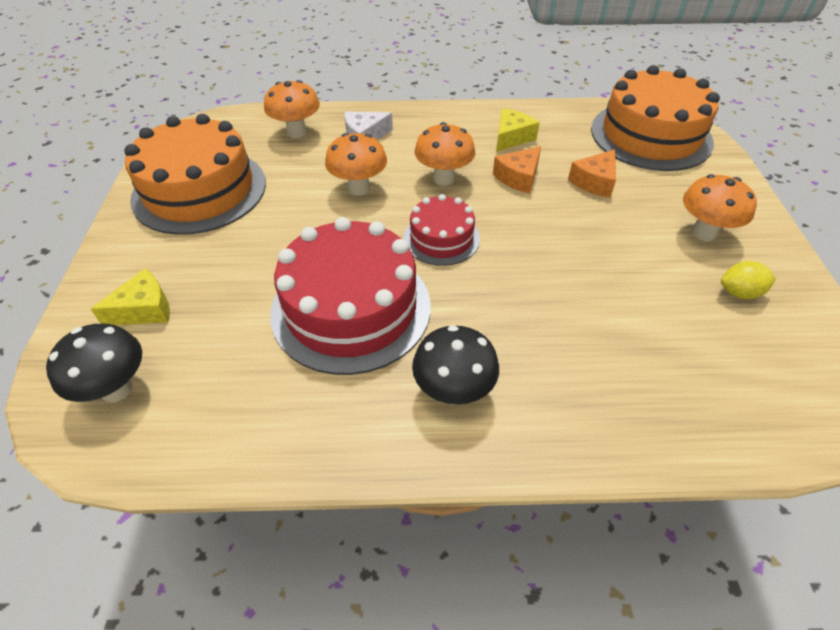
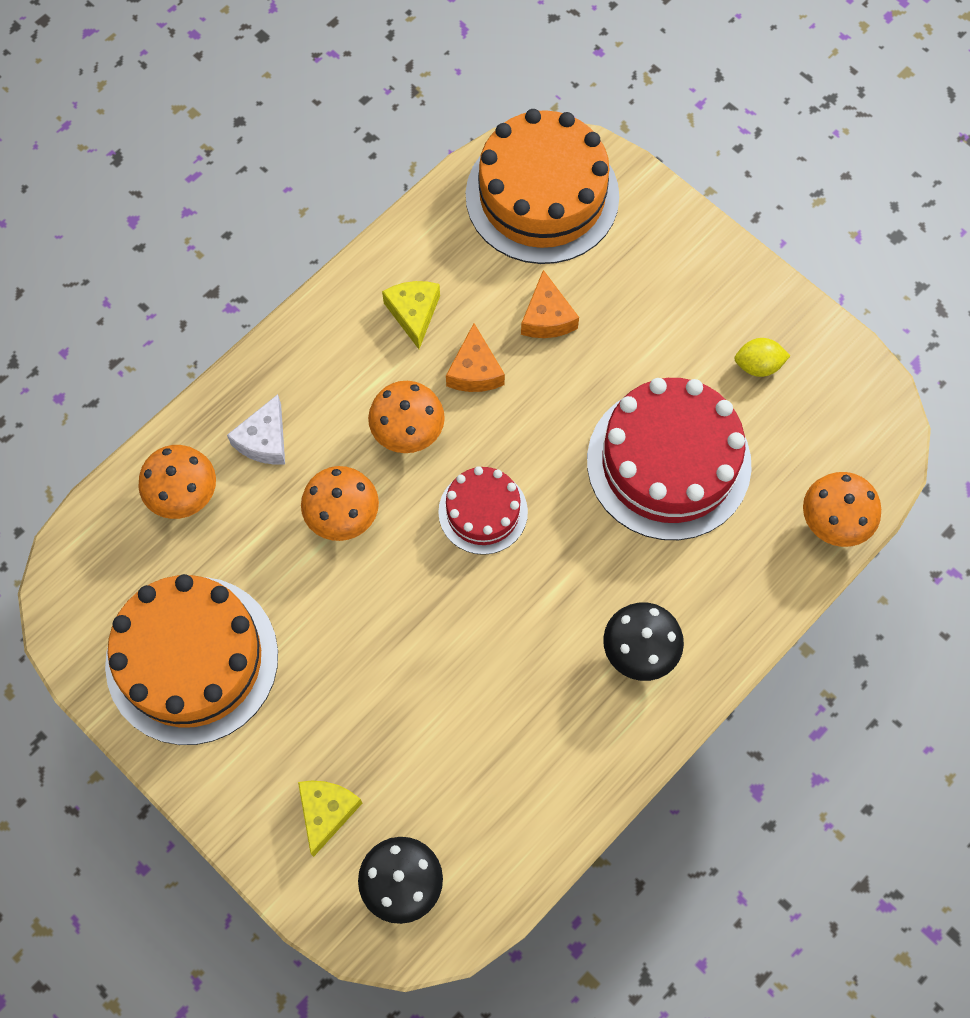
camera: 45 degrees left, 20 degrees up
(351, 308) = (489, 652): red cake -> red cake (668, 462)
(703, 233) = (686, 311): orange mushroom -> orange mushroom (832, 523)
(739, 293) = (758, 365): yellow lemon -> yellow lemon turned 45 degrees clockwise

